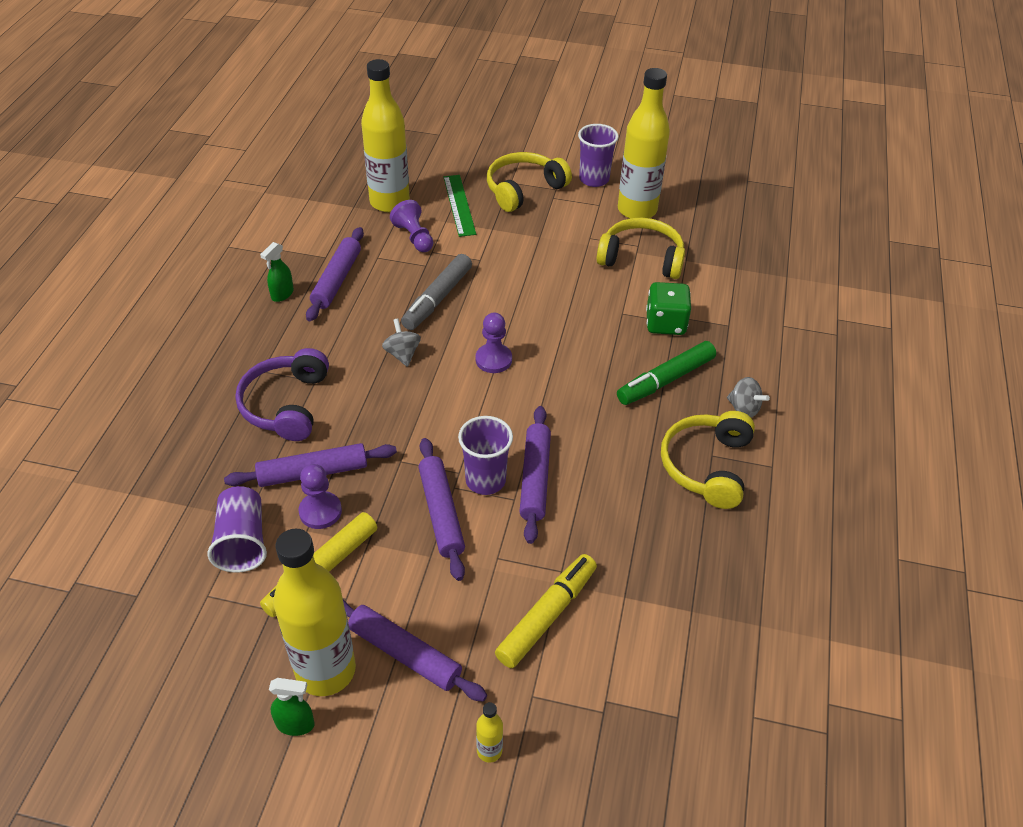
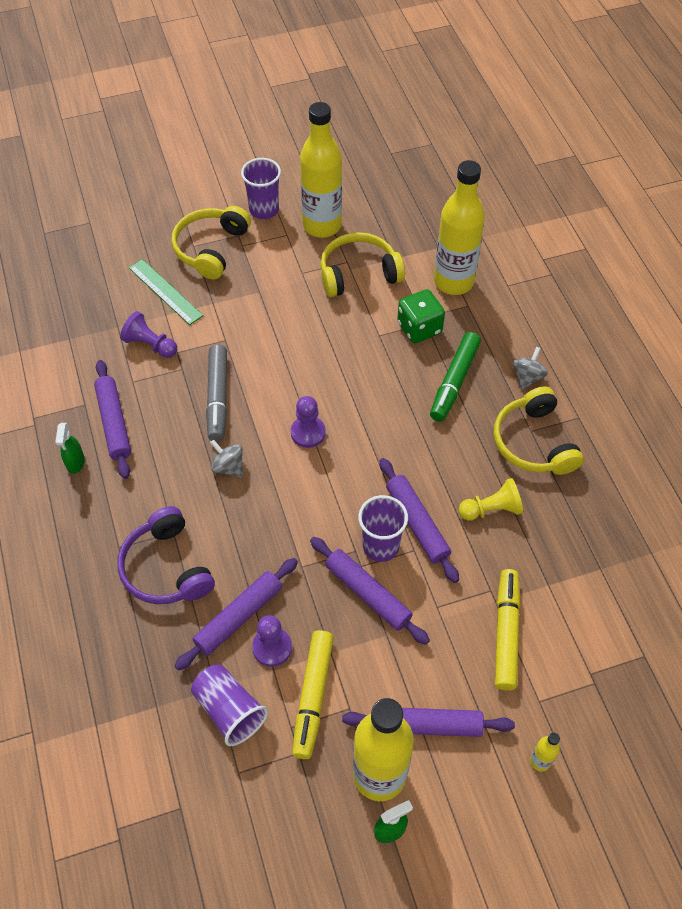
camera: 30 degrees left, 10 degrees up
(389, 202) = (99, 318): yellow bottle -> yellow bottle (453, 282)
(617, 502) = (491, 509): none -> yellow pawn
(743, 409) = (527, 377): grey spinning top -> grey spinning top turned 75 degrees counterclockwise

